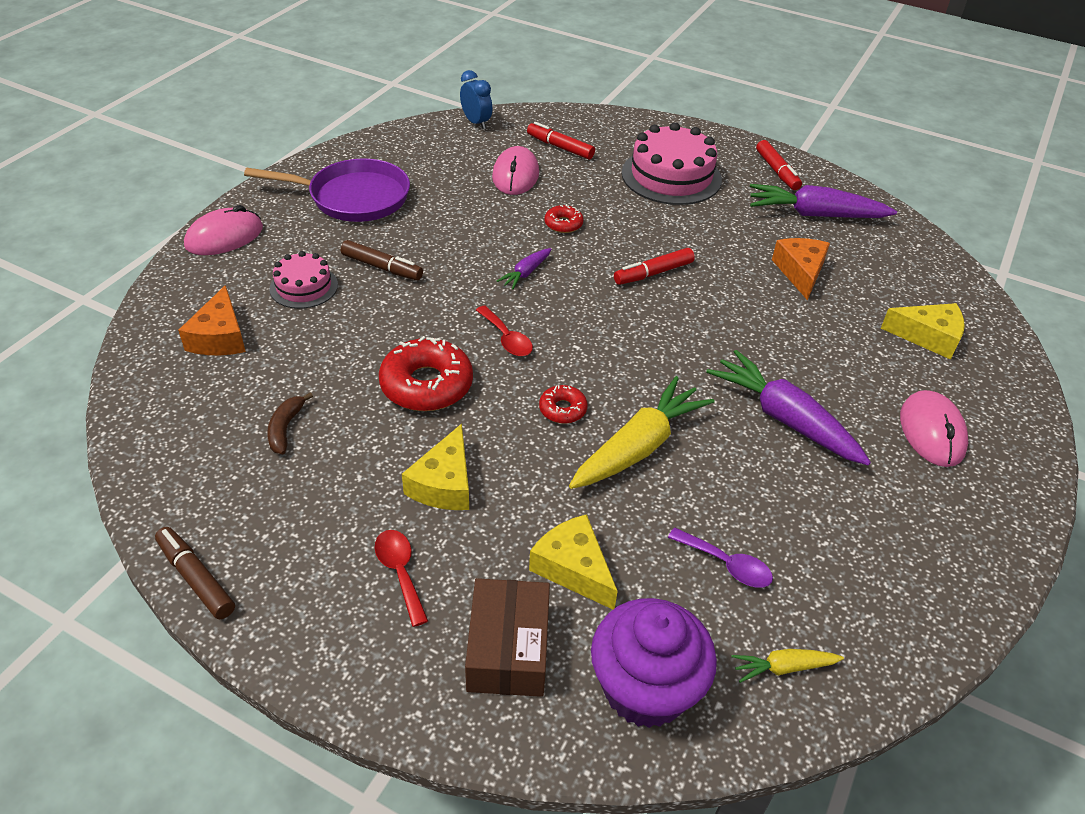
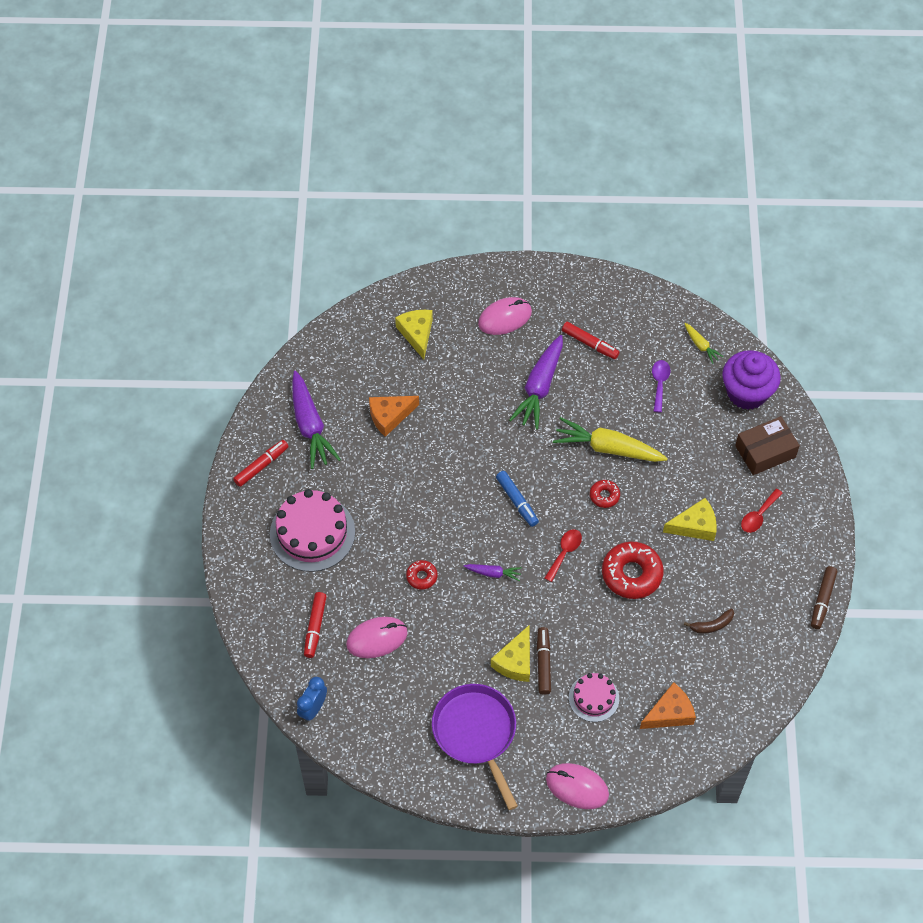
camera: 115 degrees left, 15 degrees up
(573, 568) = (705, 445): yellow cheese -> yellow cheese (515, 661)
(610, 327) = (517, 501): none -> blue marker
(653, 273) = (445, 499): red marker -> red marker (590, 344)

